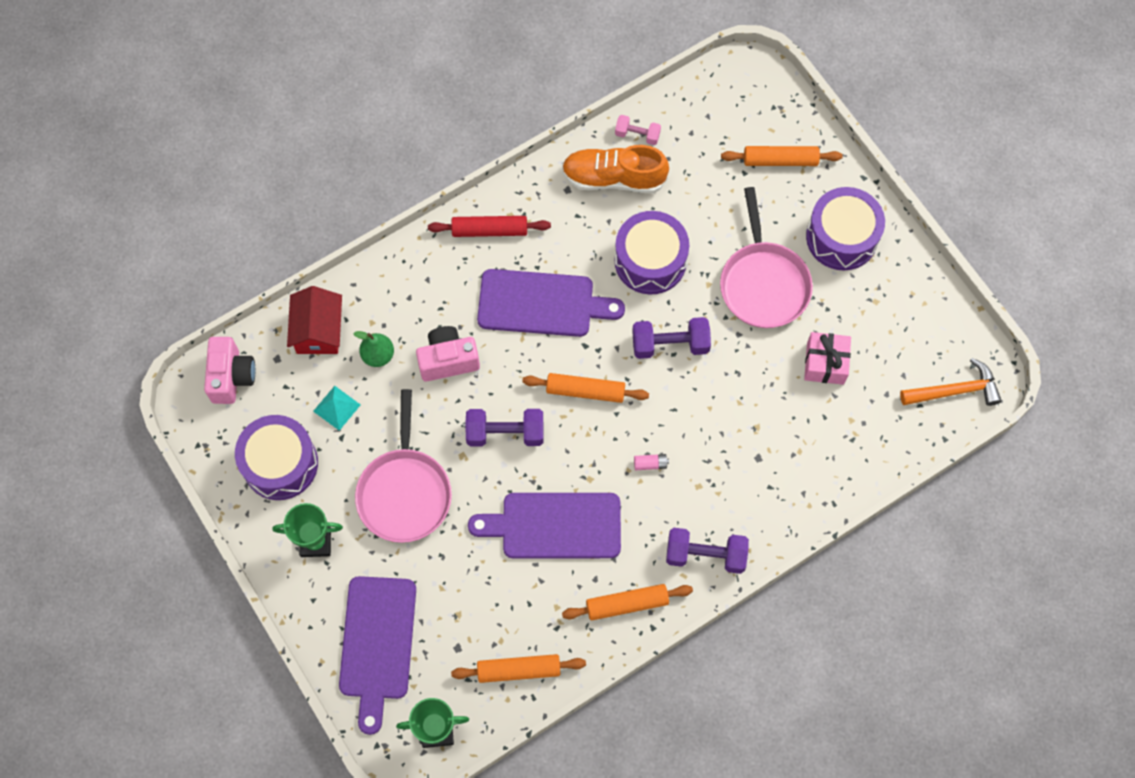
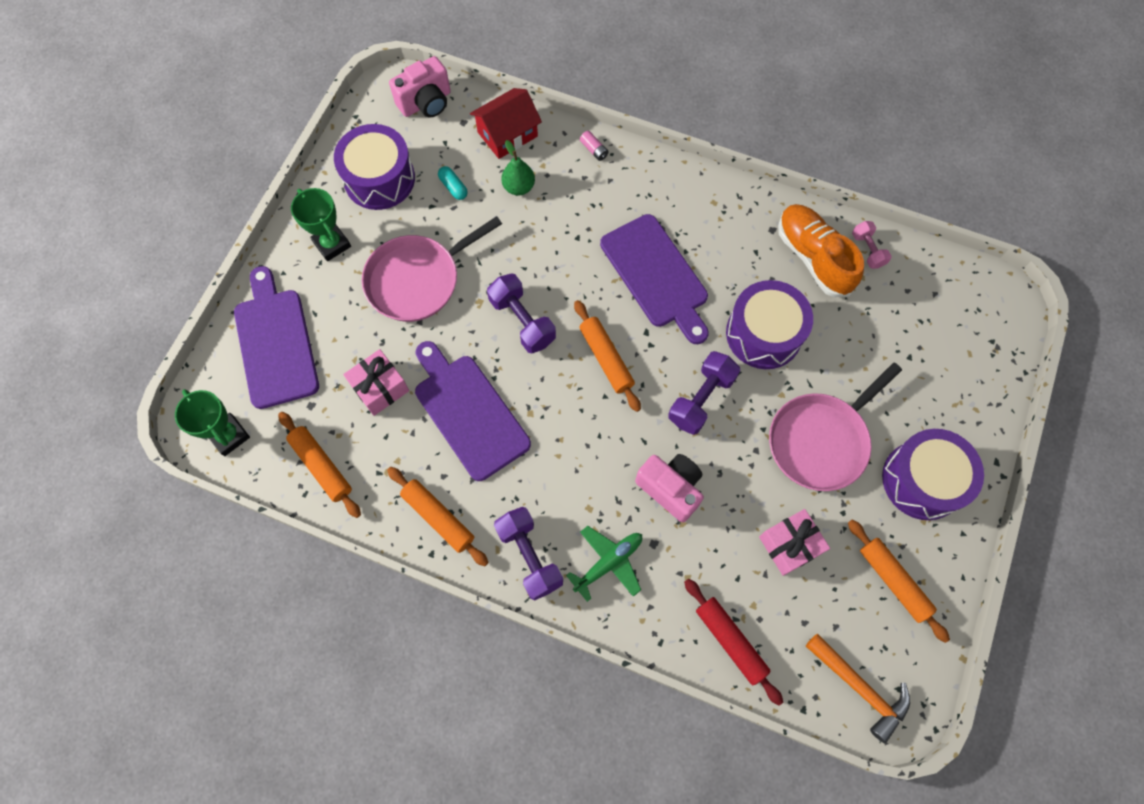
camera: 55 degrees right, 0 degrees up
(337, 408) = (453, 187): turquoise pyramid -> turquoise capsule
(377, 644) = (275, 343): purple cutting board -> purple cutting board turned 105 degrees clockwise
(448, 360) = (553, 238): pink camera -> pink camera (670, 489)
(482, 582) = (380, 388): none -> pink gift
(489, 230) = (688, 196): red rolling pin -> red rolling pin (730, 641)
(650, 464) = (579, 454): pink battery -> pink battery (594, 150)
(670, 344) = (701, 399): purple dumbbell -> purple dumbbell turned 75 degrees clockwise
(750, 500) = (608, 562): none -> green plane
(780, 160) = (948, 379): orange rolling pin -> orange rolling pin (893, 581)

